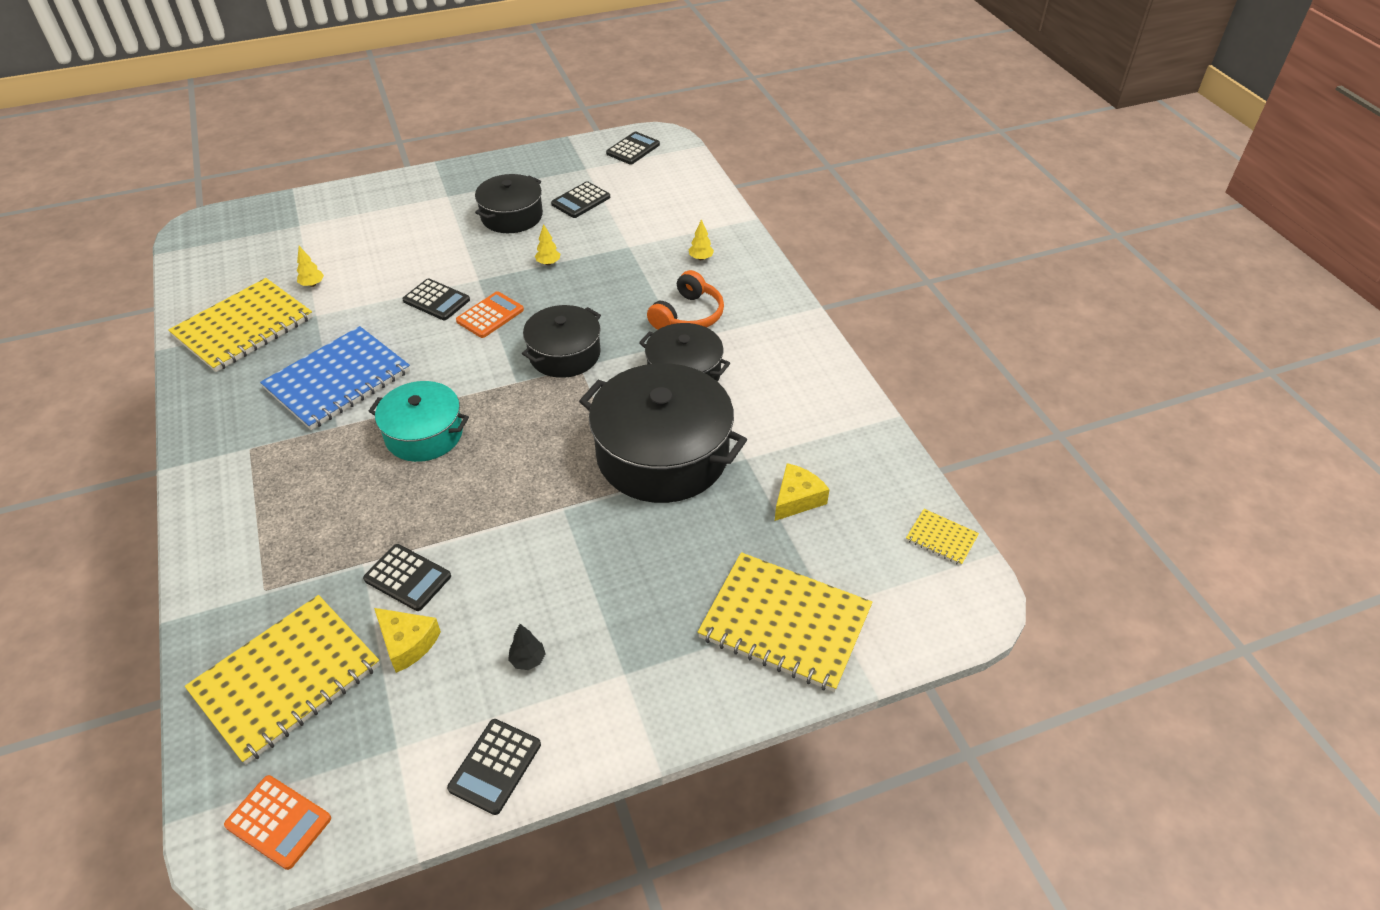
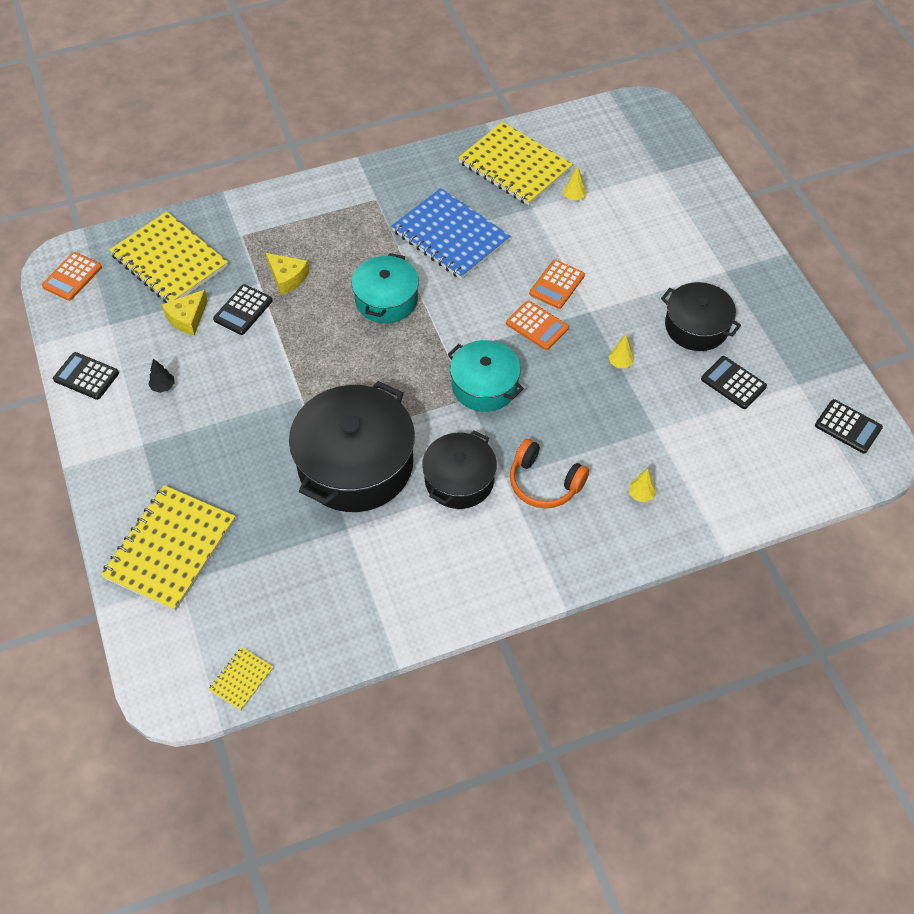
camera: 90 degrees right, 10 degrees up
(436, 300) = (556, 285): black calculator -> orange calculator
(564, 354) = (484, 385): black pot -> turquoise pot
(797, 499) = (296, 566): yellow cheese -> yellow cheese (287, 278)

